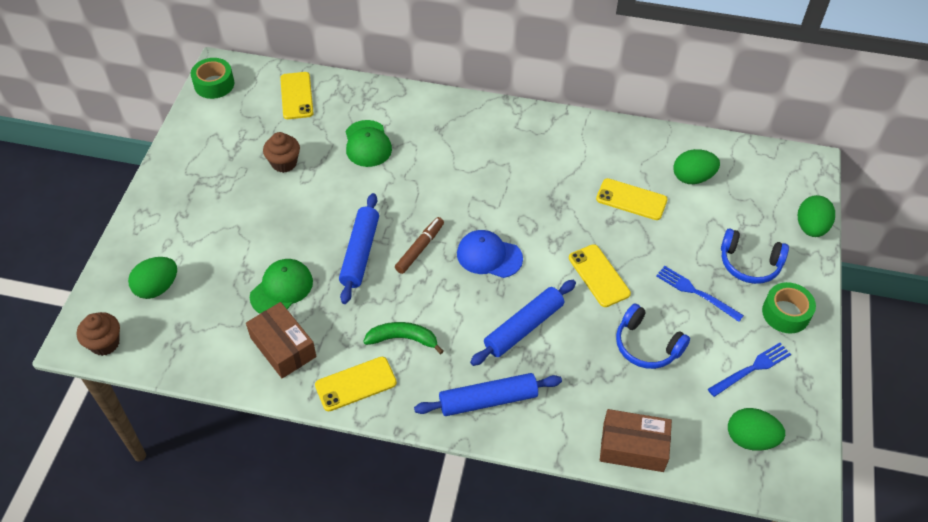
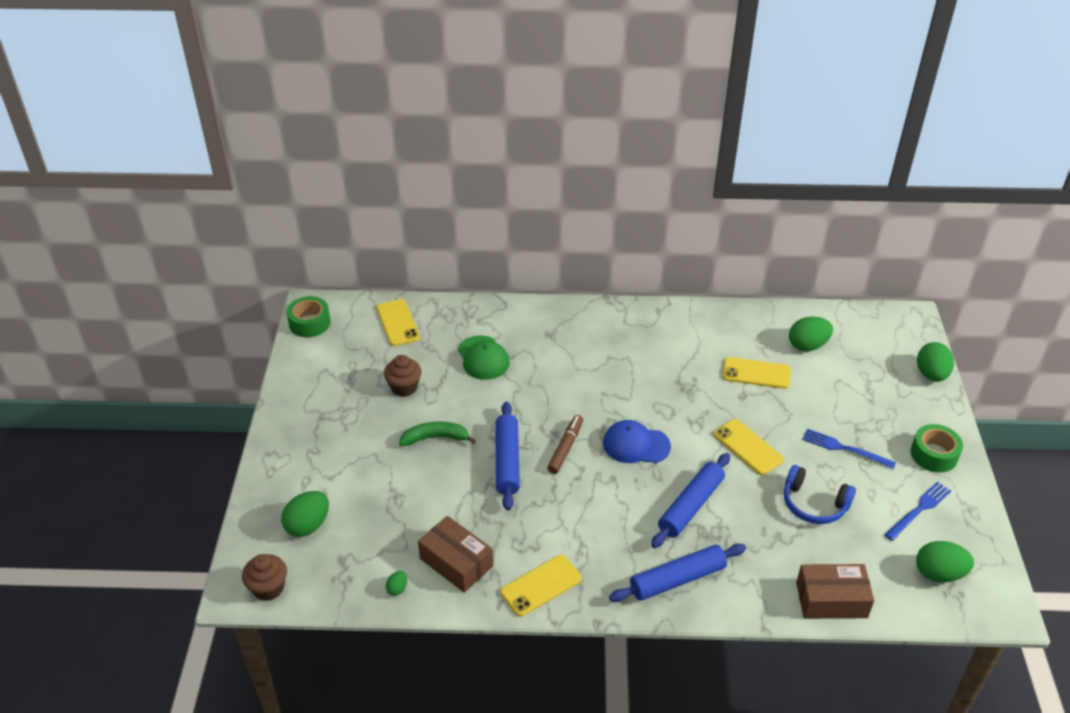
camera: 10 degrees left, 10 degrees down
(221, 364) = (397, 589): none -> green egg
(281, 289) = (438, 507): green cap -> none
(403, 339) = (575, 535): green banana -> green banana (435, 438)
(749, 264) = (885, 415): blue headphones -> none

